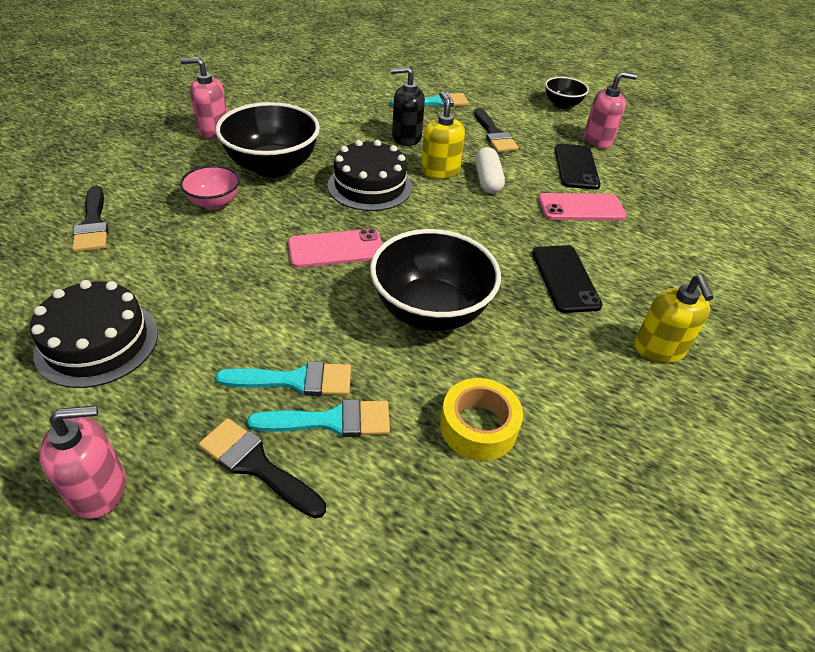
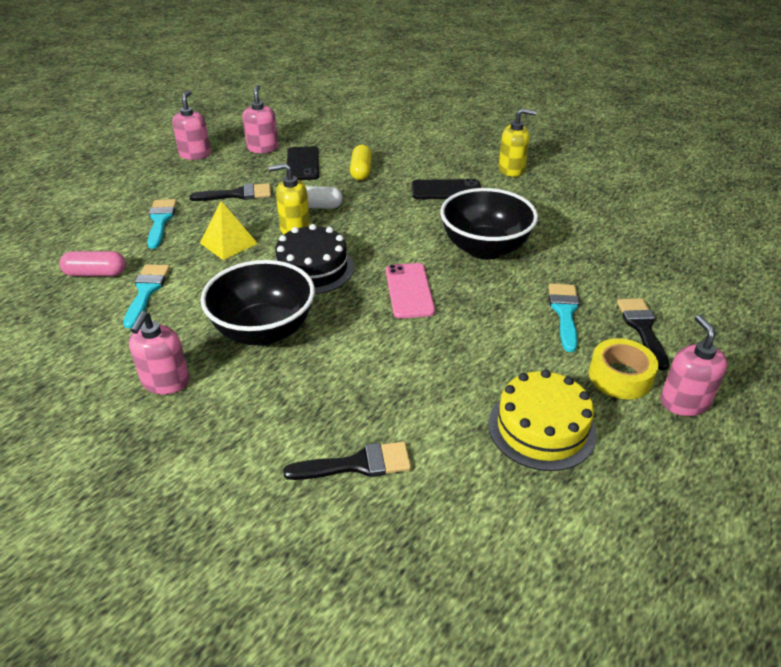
camera: 80 degrees left, 5 degrees down
(97, 342) = (541, 428): black cake -> yellow cake
(214, 203) = (327, 370): pink bowl -> none
(257, 465) = (642, 328): black brush -> black brush turned 135 degrees clockwise
(331, 421) = (597, 296): turquoise brush -> turquoise brush (146, 291)
(351, 87) = (96, 273): none -> pink capsule
(406, 137) = (228, 243): black soap dispenser -> yellow pyramid
(478, 427) = (588, 239): yellow tape -> yellow tape (620, 376)
(562, 105) = (195, 154): black bowl -> pink soap dispenser
(576, 167) = (302, 164): black phone -> black phone turned 75 degrees clockwise
(581, 208) = (361, 171): pink phone -> yellow capsule

